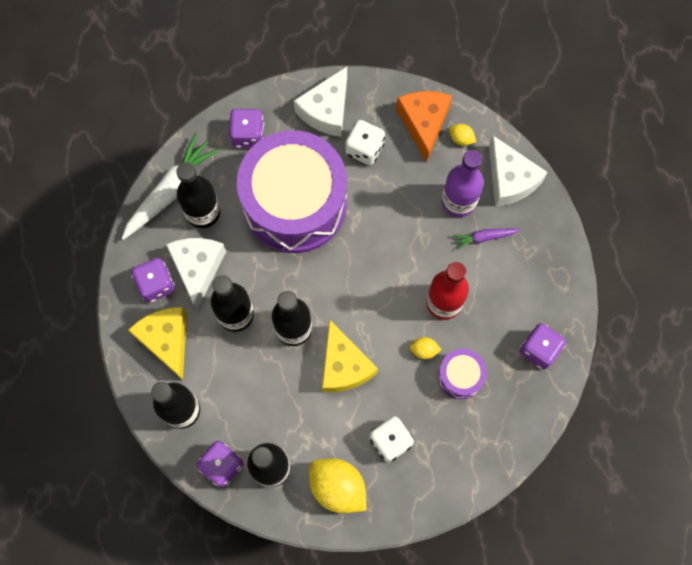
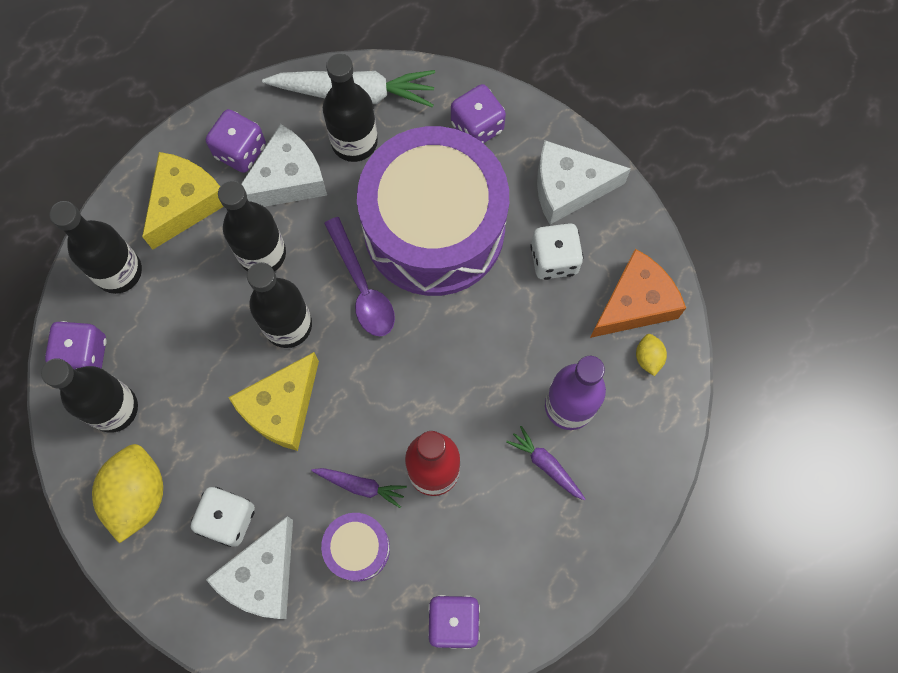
camera: 55 degrees right, 0 degrees up
(301, 269) = (362, 287): none -> purple spoon
(424, 350) = (360, 486): yellow lemon -> purple carrot
(510, 180) = (640, 447): white cheese -> white cheese (262, 576)

